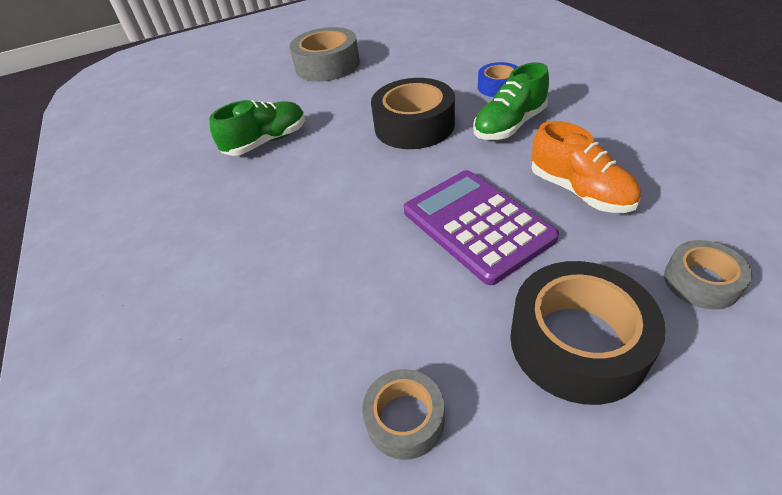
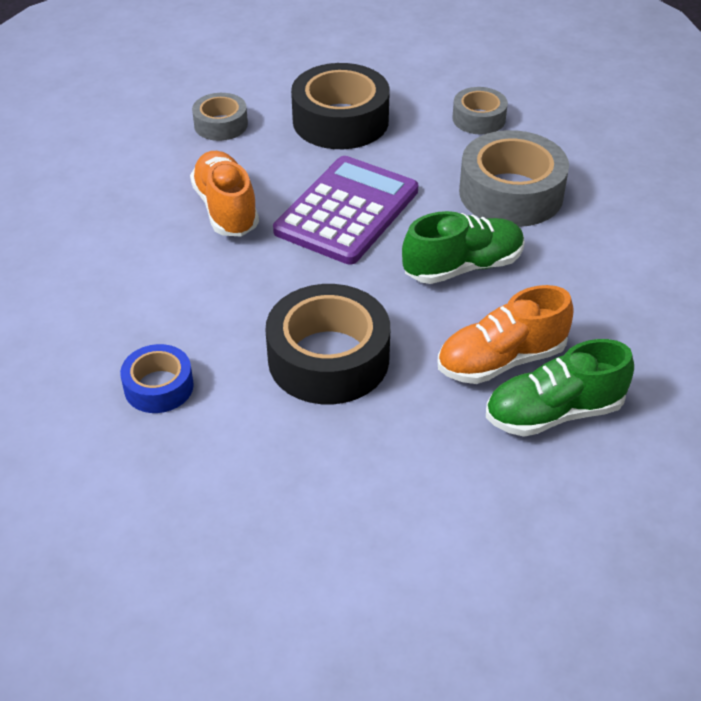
camera: 165 degrees left, 0 degrees up
(304, 157) = (501, 360): none -> orange shoe
(327, 65) = (399, 595): grey tape -> grey tape (511, 193)
(477, 225) = (347, 211): purple calculator -> purple calculator turned 135 degrees counterclockwise
(509, 125) = (212, 310): green shoe -> green shoe (463, 267)

